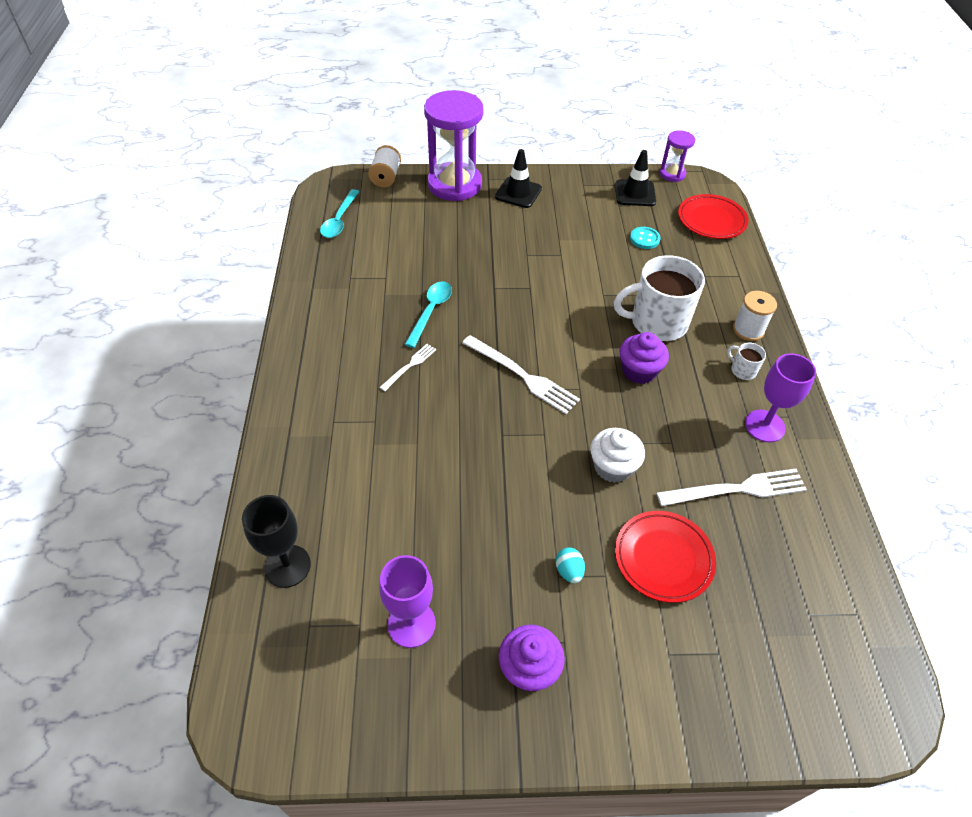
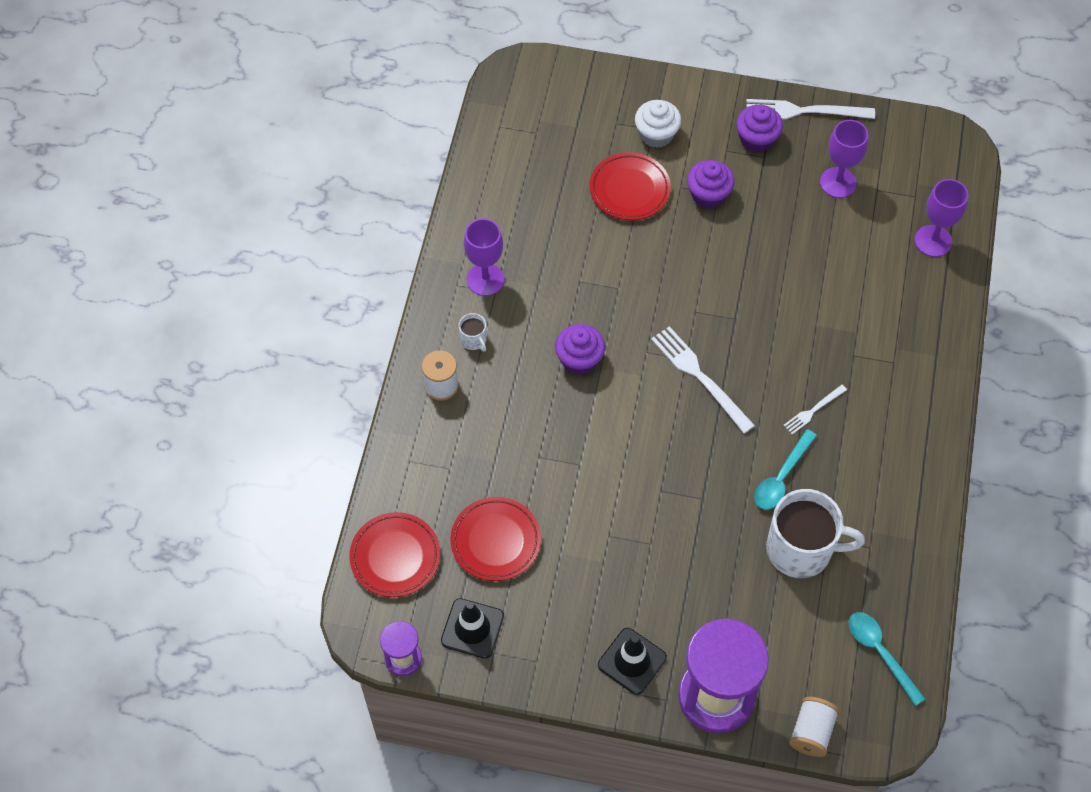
camera: 165 degrees left, 10 degrees up
(287, 566) = (933, 241): black goblet -> purple goblet
(339, 220) = (880, 653): turquoise spoon -> turquoise spoon turned 60 degrees counterclockwise
(569, 571) = (708, 195): turquoise egg -> purple cupcake
(613, 467) = (642, 269): white cupcake -> white cupcake (656, 134)
(644, 239) = (495, 541): turquoise button -> red plate
(657, 322) = (535, 414): white mug -> white mug (801, 549)
(736, 489) = (543, 229): white fork -> white fork (804, 111)

